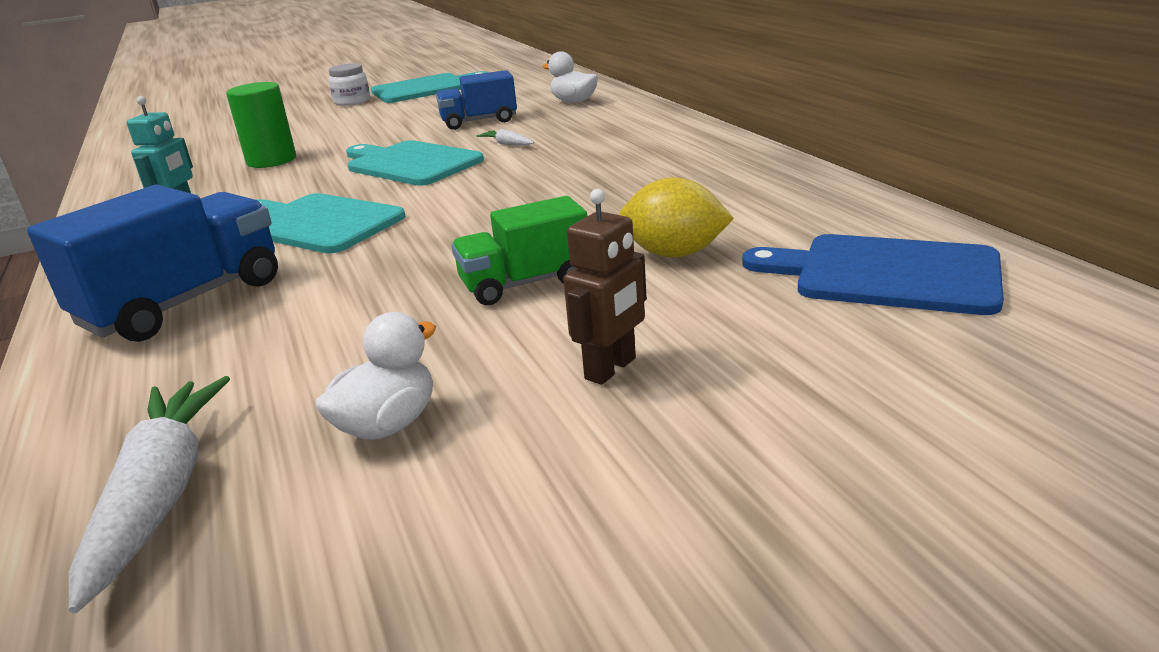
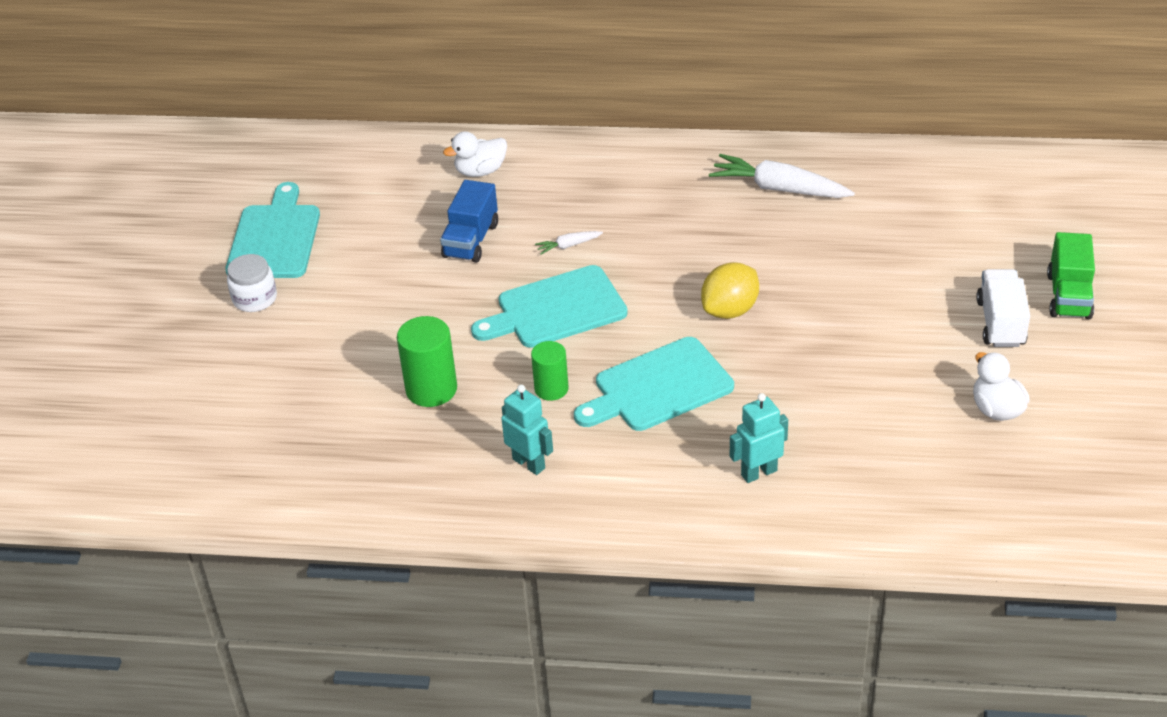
camera: 60 degrees left, 15 degrees up
(160, 496) = (1006, 495): white carrot -> white carrot (780, 189)
(184, 303) = (758, 472): blue truck -> turquoise robot
(292, 190) = (551, 389): none -> green cylinder
(525, 283) = (871, 320): green truck -> green truck (1069, 296)
(611, 369) = (1000, 323): brown robot -> white truck
(674, 254) = (884, 252): yellow lemon -> yellow lemon (730, 310)
(886, 274) = (978, 198): blue cutting board -> none

